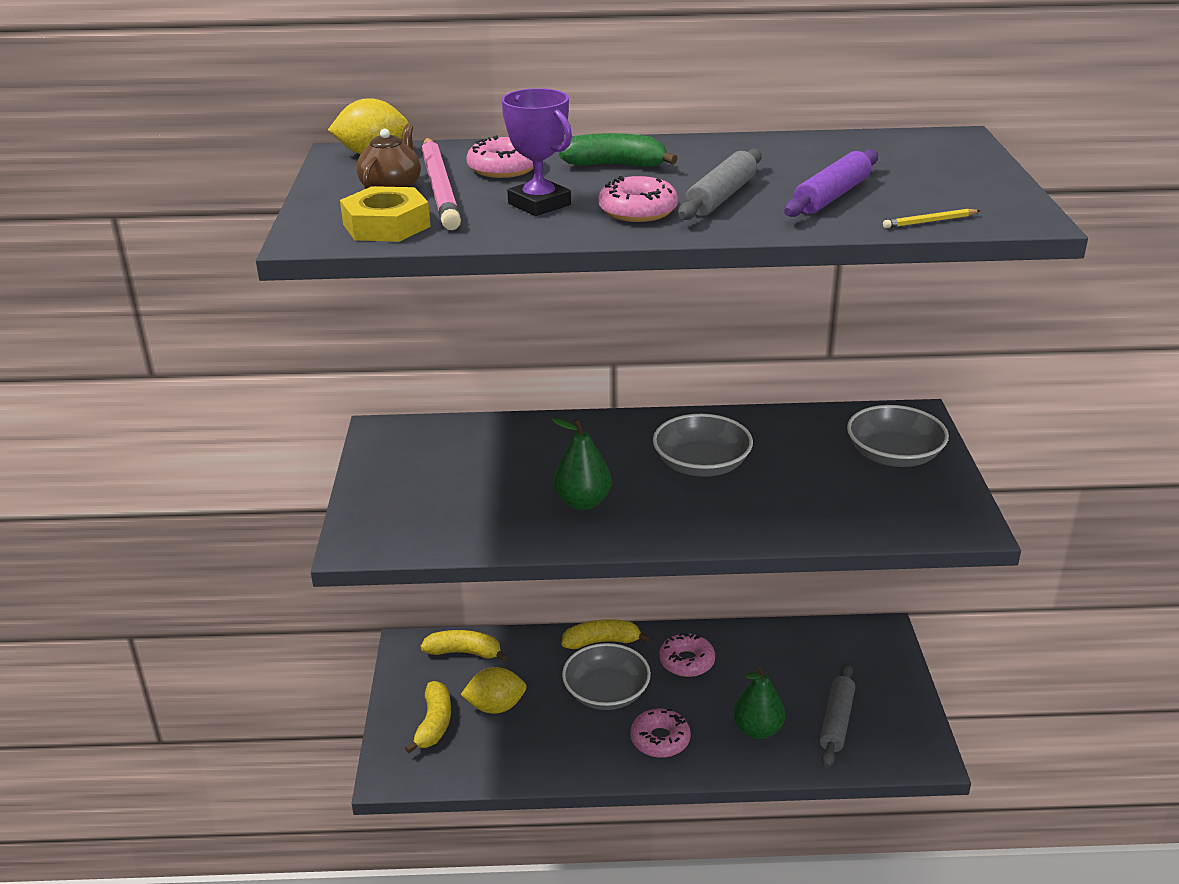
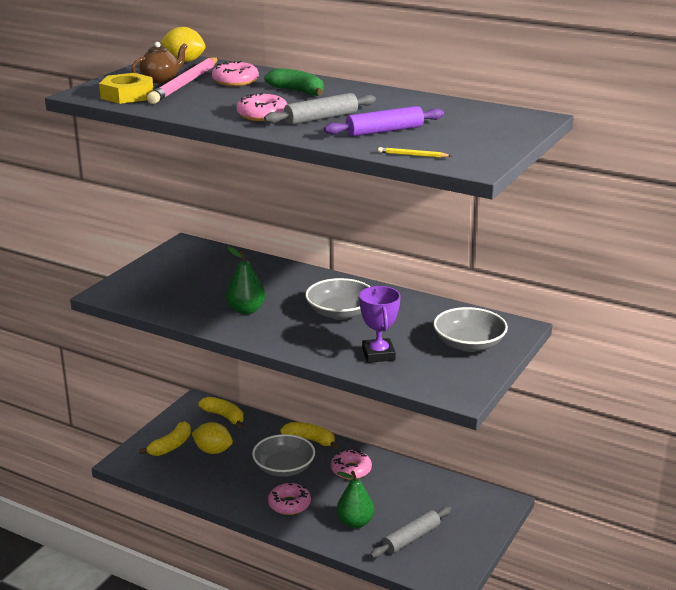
camera: 30 degrees right, 5 degrees down
(539, 204) = (219, 101): purple trophy -> purple trophy (378, 354)

